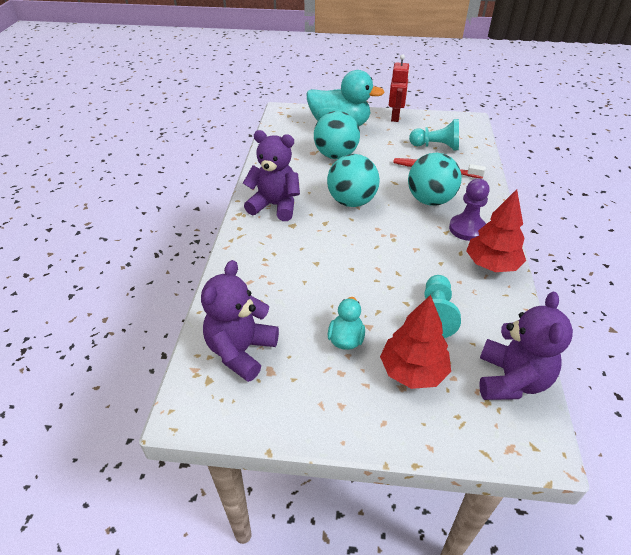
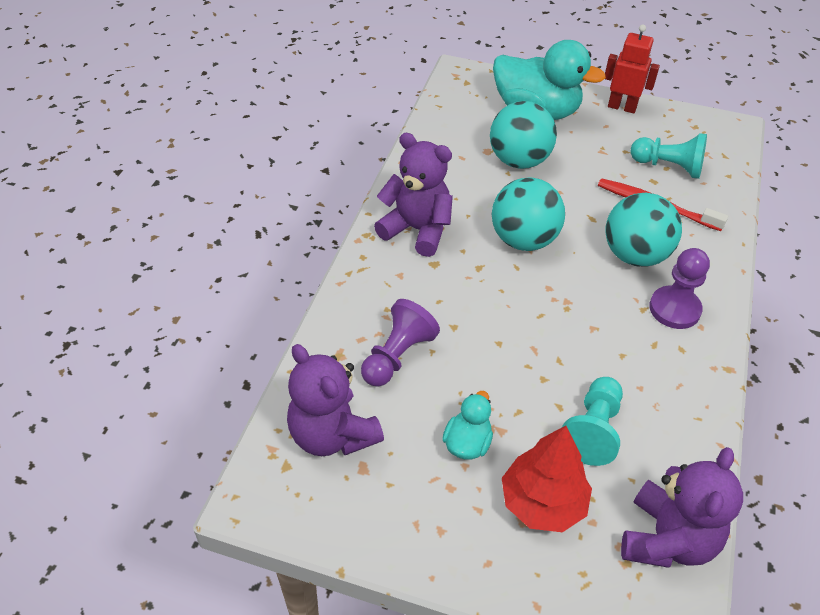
camera: 10 degrees right, 5 degrees up
(241, 351) = (332, 434): purple teddy bear -> purple teddy bear turned 75 degrees counterclockwise
(279, 288) = (397, 356): none -> purple pawn
(395, 117) = (622, 107): red robot -> red robot turned 90 degrees counterclockwise
(491, 265) = (692, 370): red tree -> none

